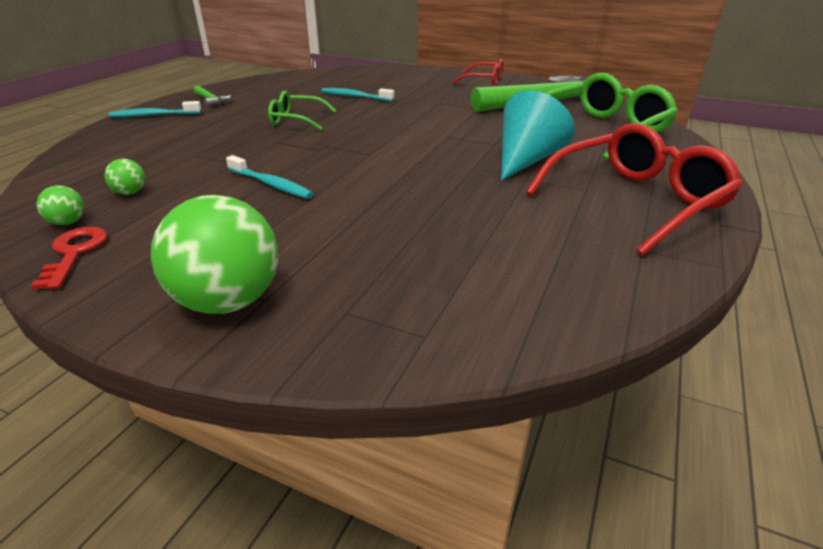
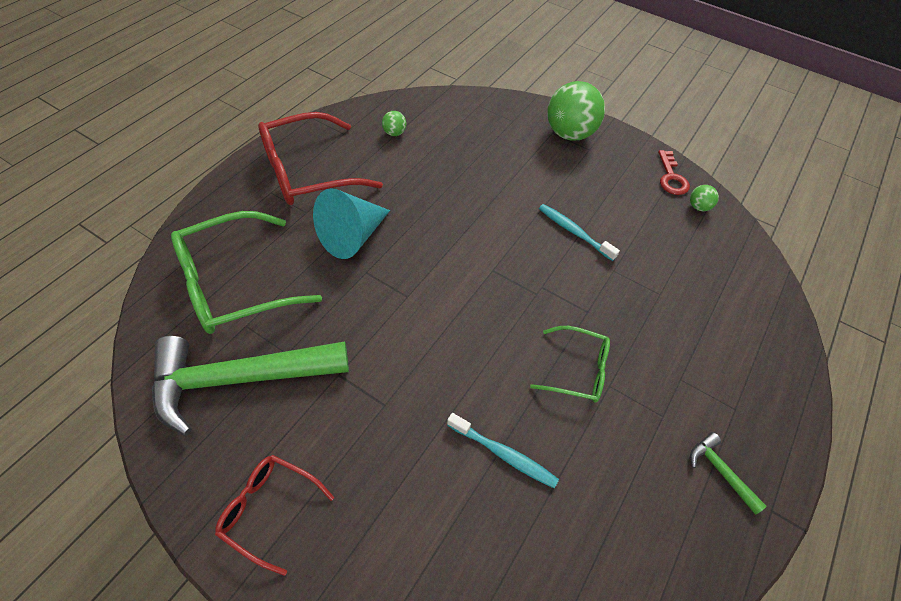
camera: 175 degrees left, 20 degrees up
(130, 192) = (680, 237): green ball -> green ball (394, 133)
(154, 115) = (768, 417): turquoise toothbrush -> none

